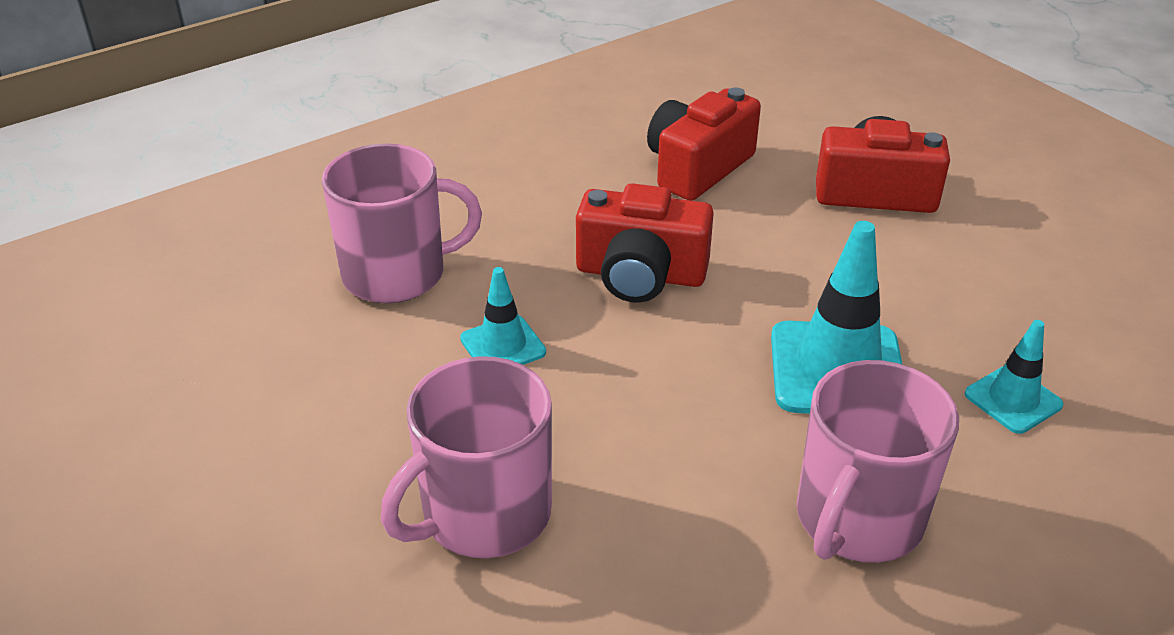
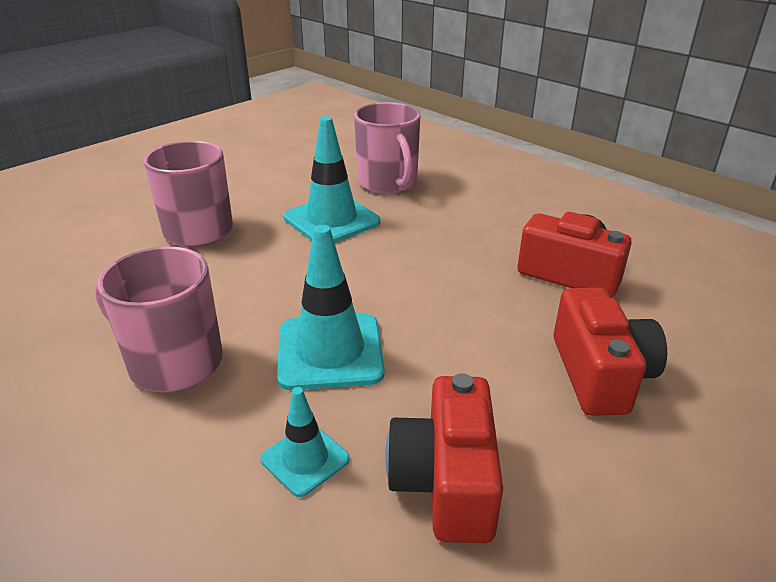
camera: 80 degrees right, 5 degrees down
(503, 345) = (331, 220): turquoise traffic cone -> turquoise traffic cone, size x1.80
(640, 274) = (417, 259): red camera -> red camera (446, 481)

